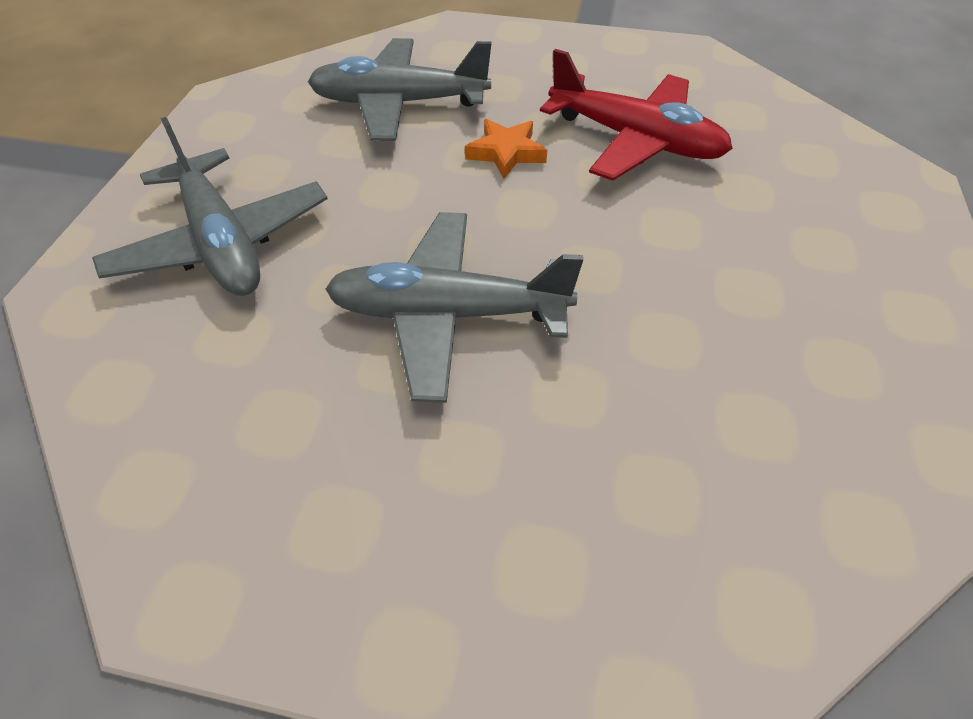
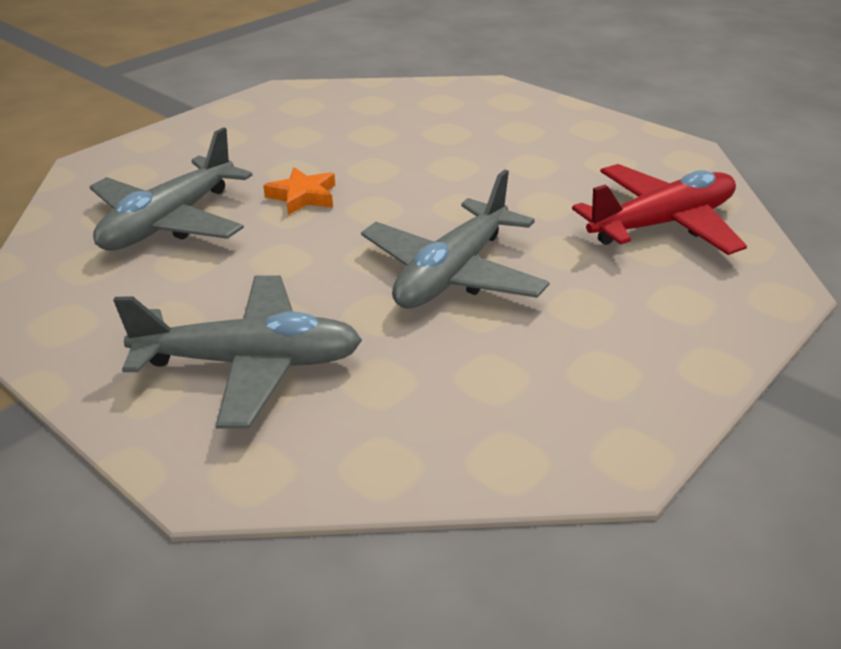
camera: 60 degrees left, 15 degrees down
(635, 140) = (353, 146): red plane -> red plane (662, 224)

